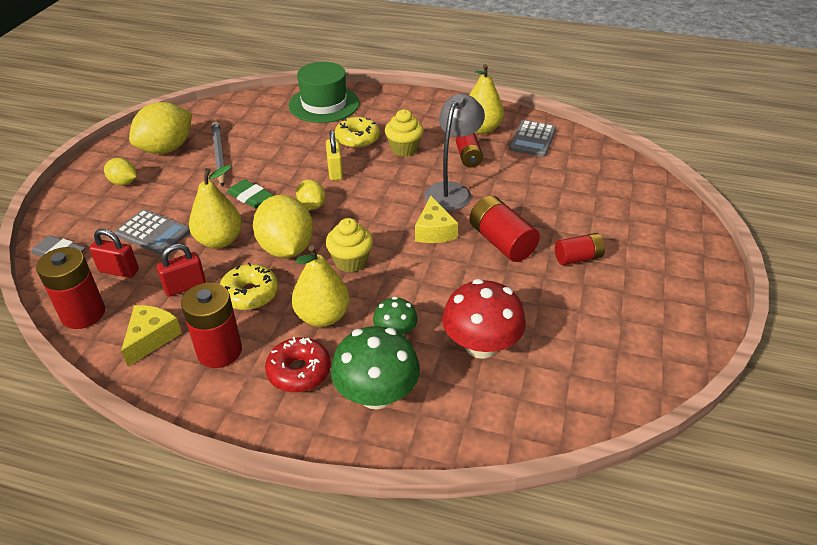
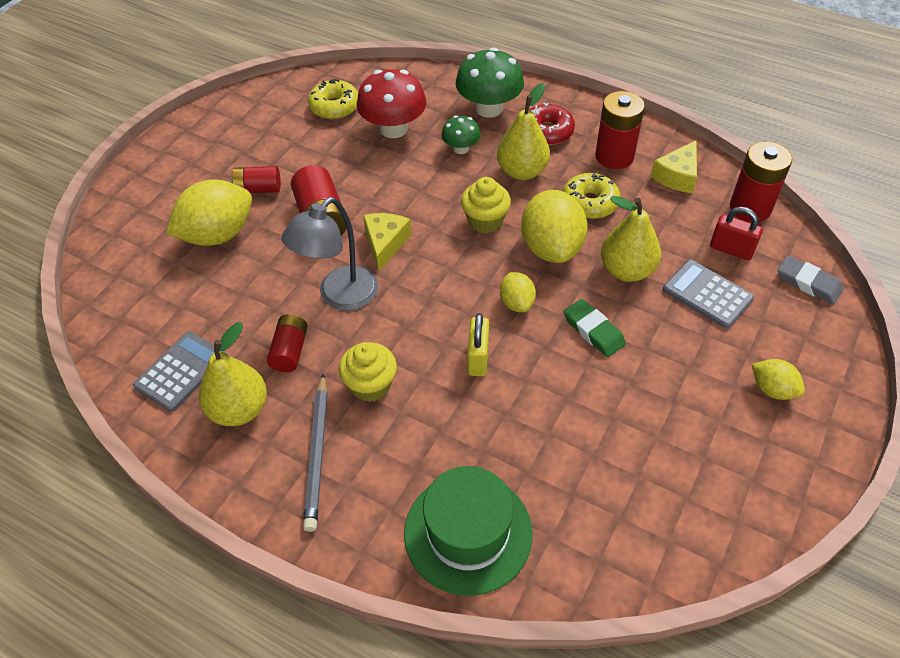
camera: 165 degrees left, 10 degrees up
(167, 149) = (729, 456): yellow lemon -> yellow lemon (218, 235)
(185, 286) = (655, 220): red padlock -> none
(219, 156) = (644, 423): grey pencil -> grey pencil (317, 453)
(357, 139) = (432, 422): yellow donut -> yellow donut (335, 107)

